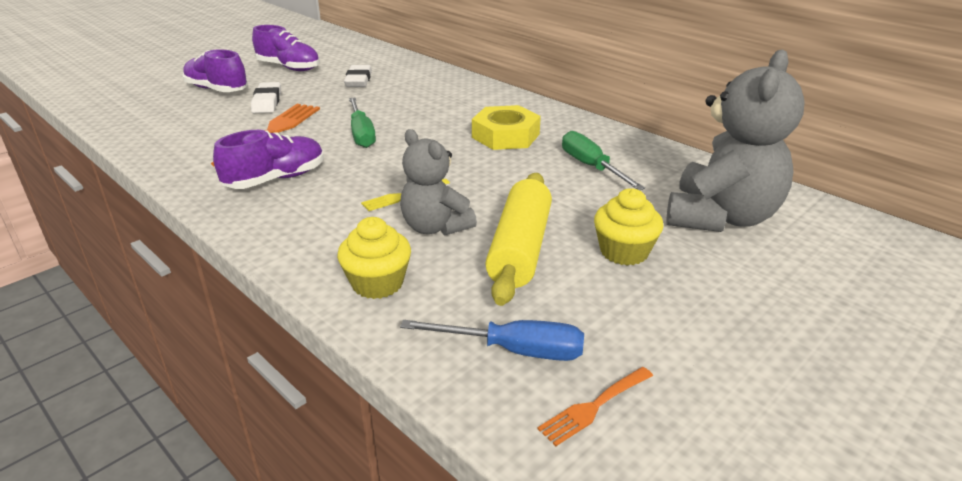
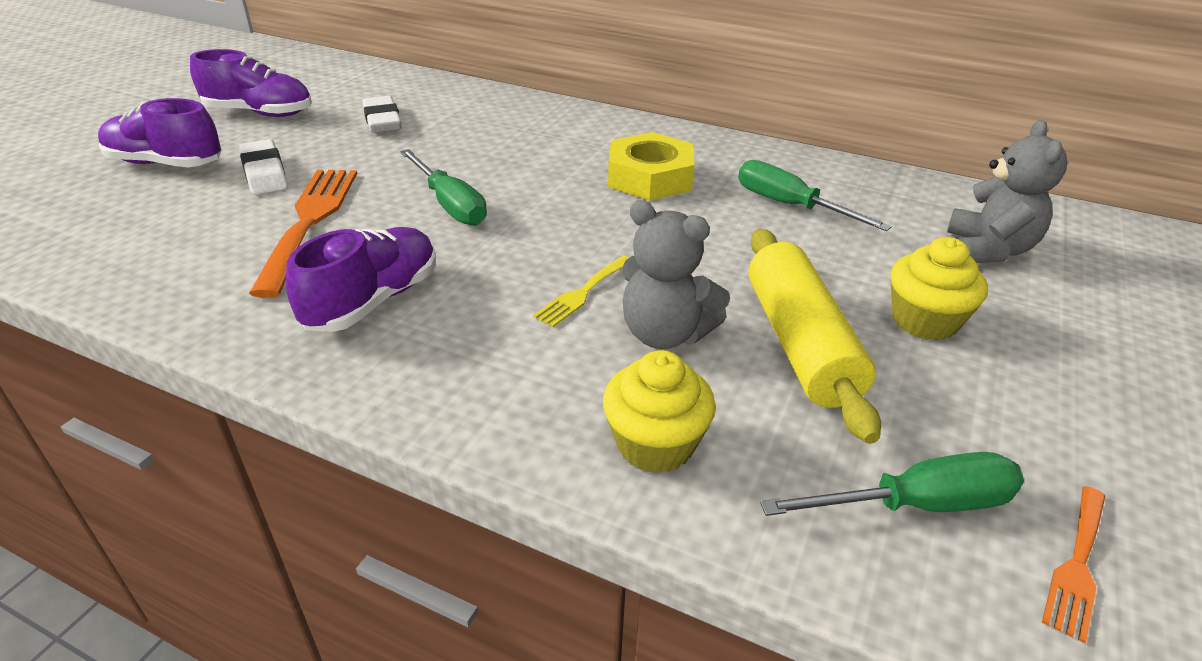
camera: 20 degrees left, 5 degrees up
(514, 350) = (916, 505): blue screwdriver -> green screwdriver
(720, 217) = (989, 250): grey teddy bear -> grey teddy bear, size x0.61

